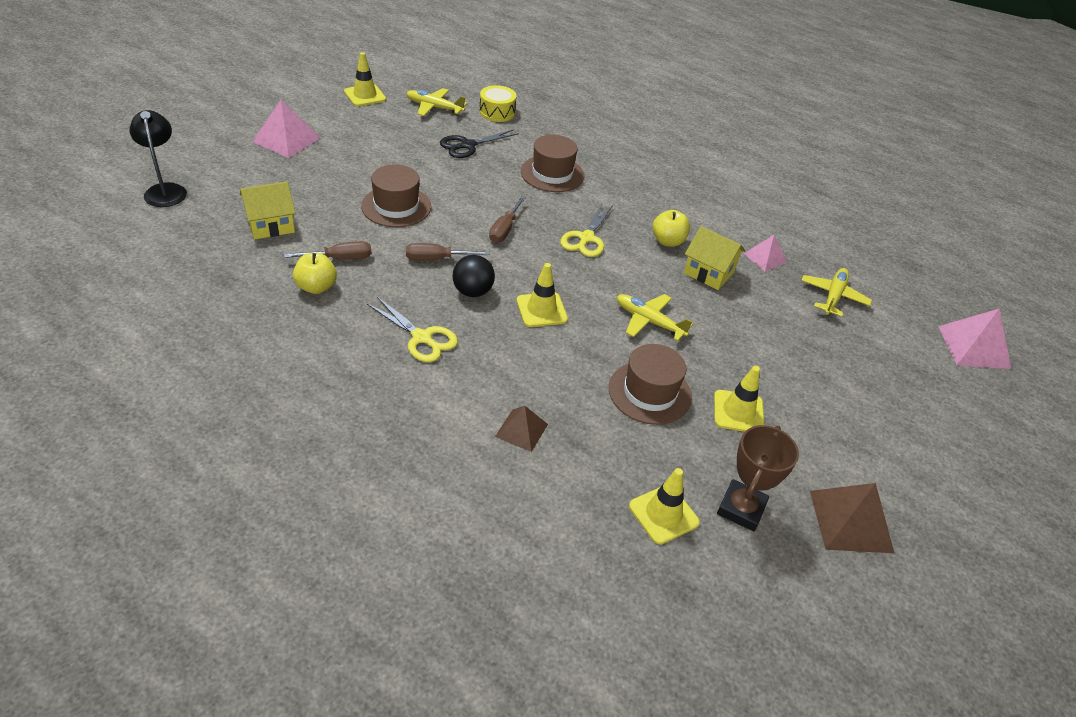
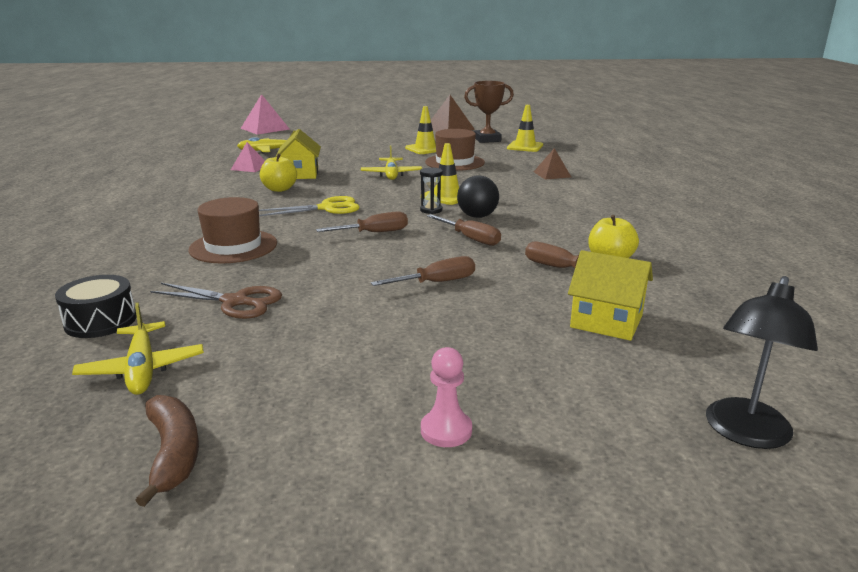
camera: 125 degrees left, 20 degrees down
(286, 139) = (446, 430): pink pyramid -> pink pawn
(365, 95) = (173, 453): yellow traffic cone -> brown banana
(396, 206) = (436, 283): brown hat -> brown screwdriver
(422, 338) = (557, 212): yellow scissors -> none
(467, 145) = (235, 302): black scissors -> brown scissors
(497, 112) = (101, 321): yellow drum -> black drum
(517, 280) = (431, 210): none -> black hourglass

